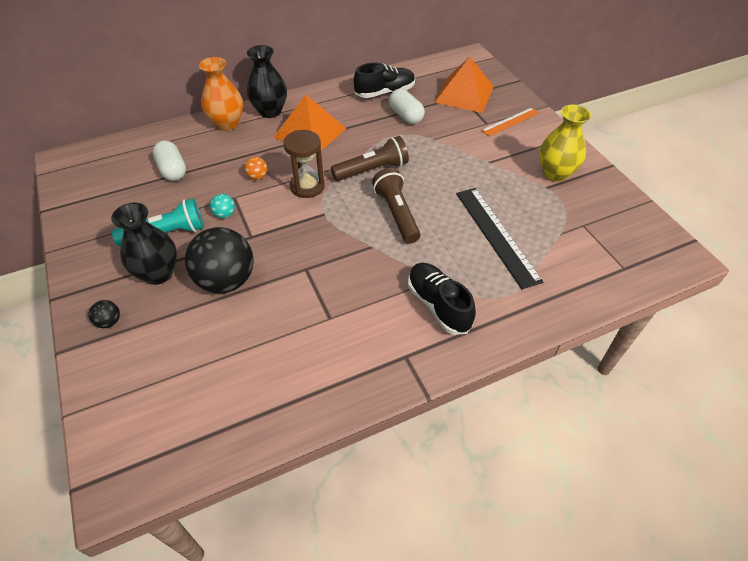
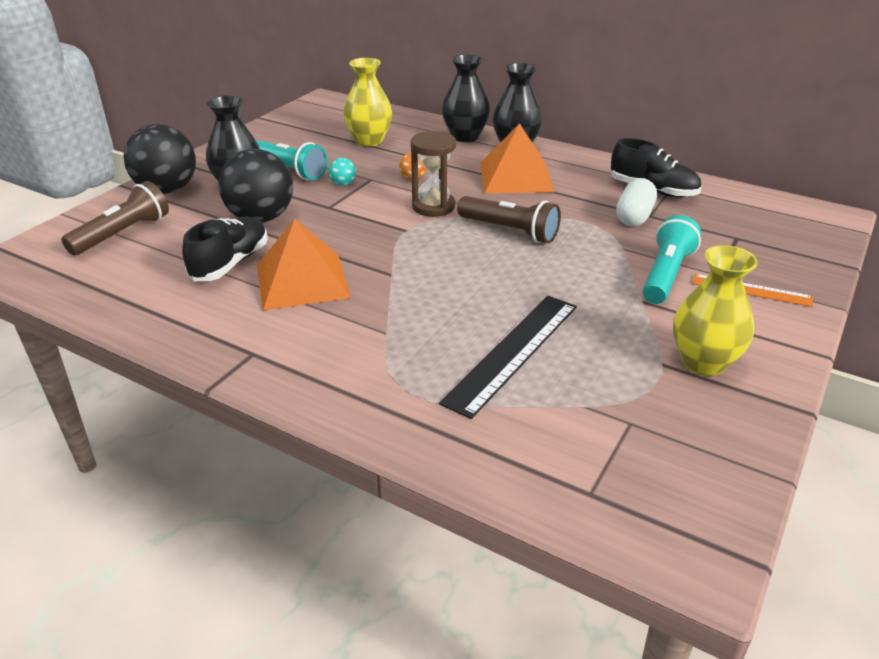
camera: 55 degrees right, 15 degrees down
(109, 322) = (167, 190): black ball -> black ball, size x2.41
(172, 170) = (369, 141): white capsule -> yellow vase
(227, 124) = (465, 136): orange vase -> black vase
(396, 214) = (460, 270): brown flashlight -> brown flashlight (123, 234)
(438, 305) = (348, 349): black shoe -> black shoe (230, 263)
(464, 94) = (745, 238): orange pyramid -> orange pyramid (302, 280)
(472, 140) = (666, 274): none -> turquoise flashlight

